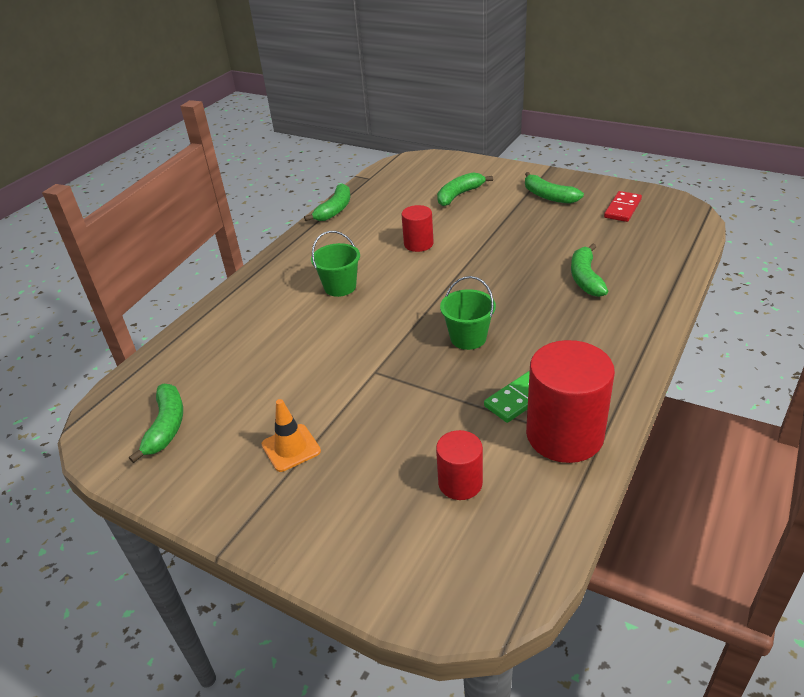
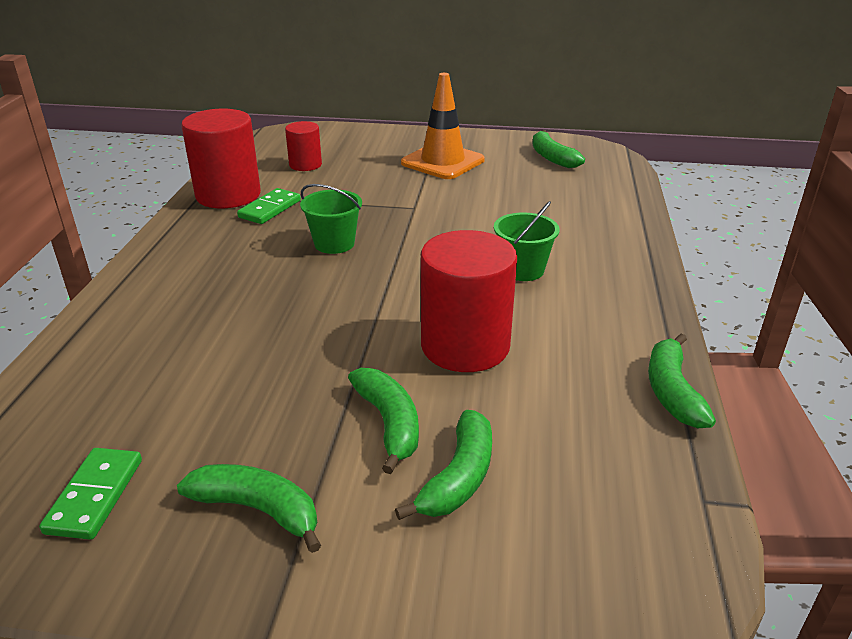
camera: 155 degrees right, 5 degrees down
(291, 448) = (442, 162): orange traffic cone -> orange traffic cone, size x1.72
(418, 244) = (465, 346): red cylinder -> red cylinder, size x1.82
(585, 278) = (194, 331): green banana -> green banana (389, 423)
(622, 209) = (95, 495): red domino -> green domino

